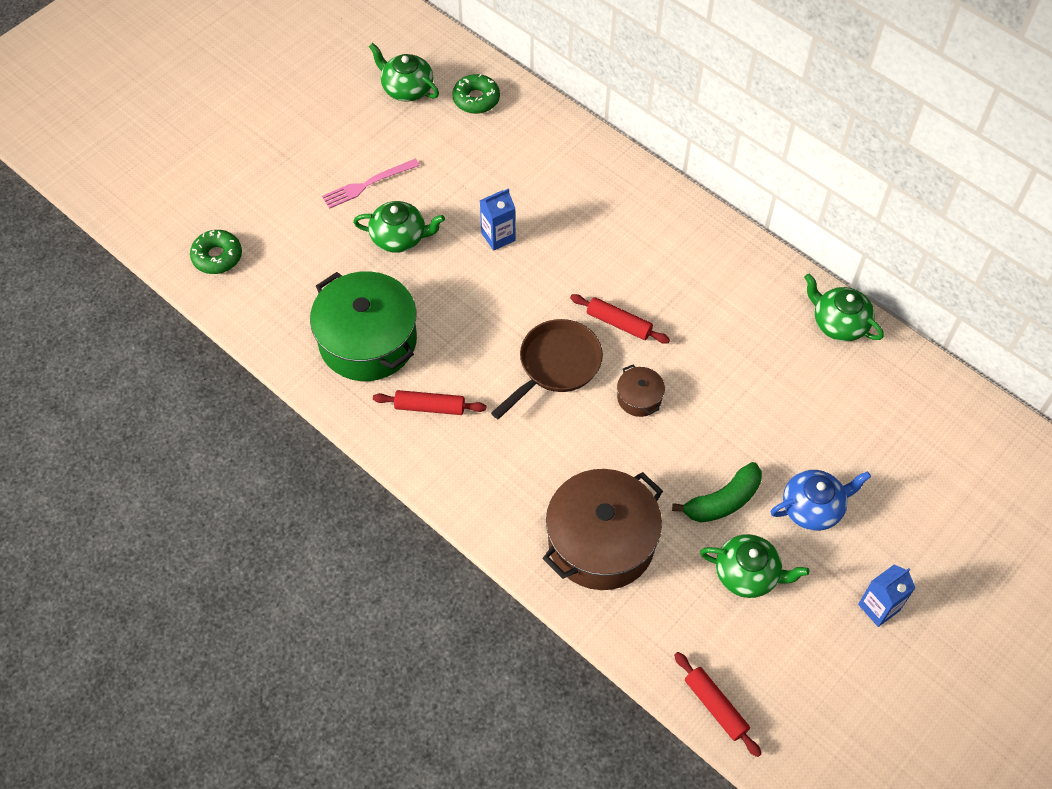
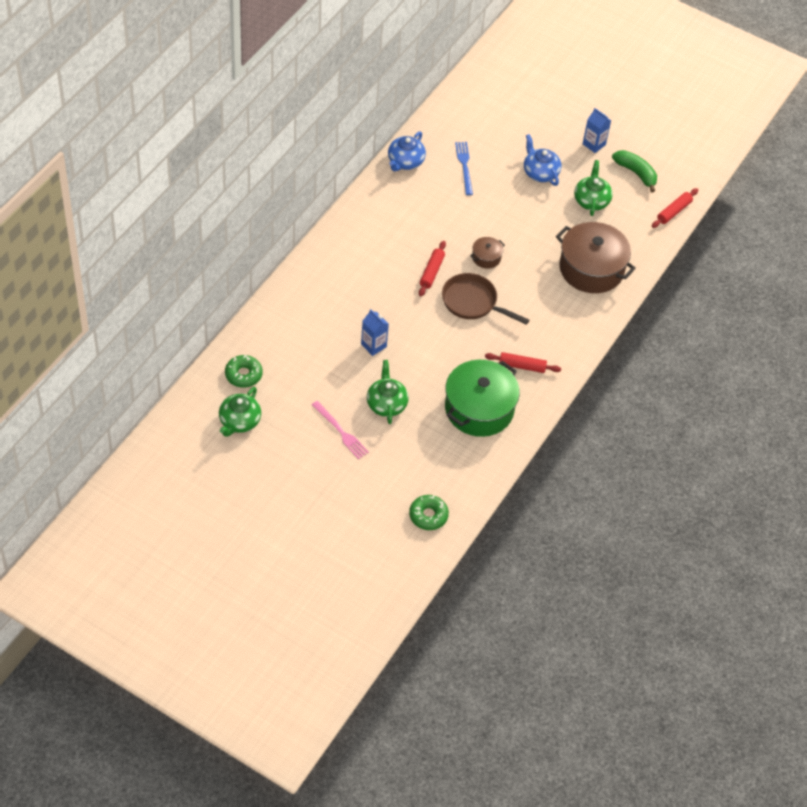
camera: 105 degrees left, 5 degrees down
(430, 407) = (522, 366): red rolling pin -> red rolling pin turned 75 degrees counterclockwise
(722, 501) = (547, 213): green banana -> green banana (636, 173)
(829, 401) = (464, 166): none -> blue fork
(839, 323) = (405, 162): green teapot -> blue teapot

